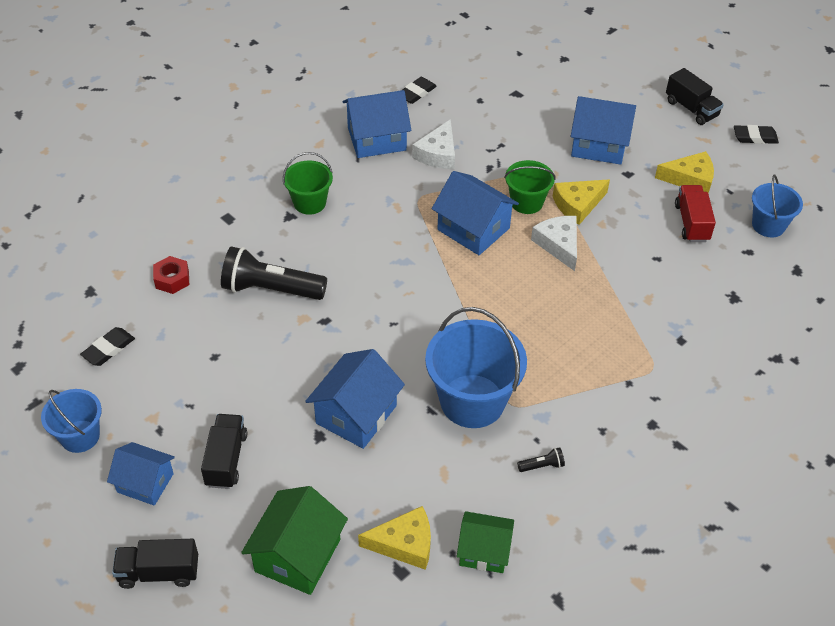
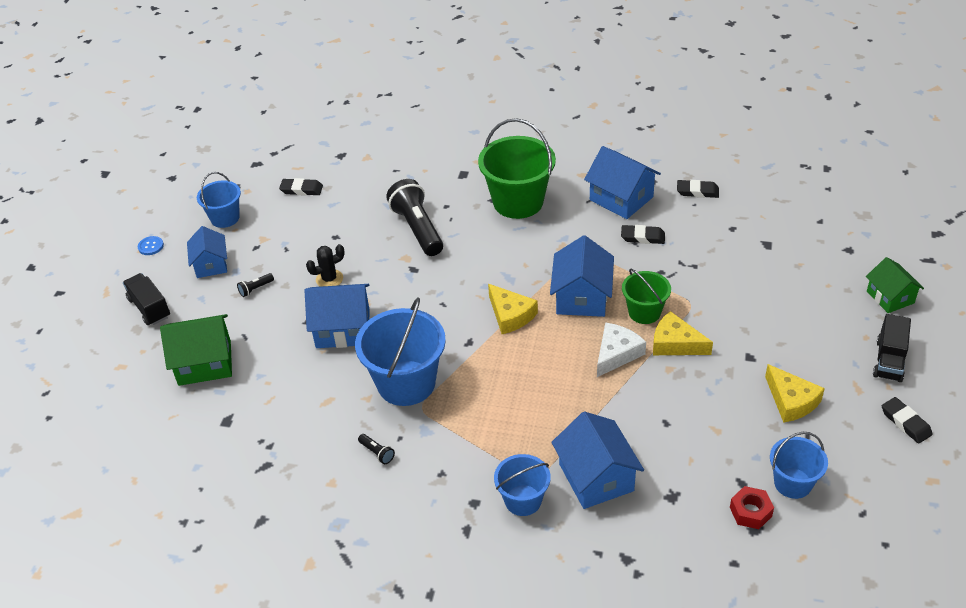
camera: 60 degrees right, 5 degrees down
(52, 528) = (151, 246): none -> blue button
(172, 279) = (383, 182): red nut -> red nut (750, 512)
(226, 459) = (255, 289): black truck -> black flashlight
(273, 391) = (329, 279): none -> black cactus
(309, 203) = (518, 202): green bucket -> green bucket, size x1.74
(404, 544) = (250, 411): yellow cheese -> yellow cheese (510, 315)
(438, 153) = (642, 237): white cheese -> black eraser
(484, 551) = (274, 457): green house -> green house (890, 297)
(599, 145) = (764, 322): blue house -> blue house (596, 477)
(673, 390) = (523, 500): none -> blue bucket
(691, 223) = (735, 426): red truck -> none

